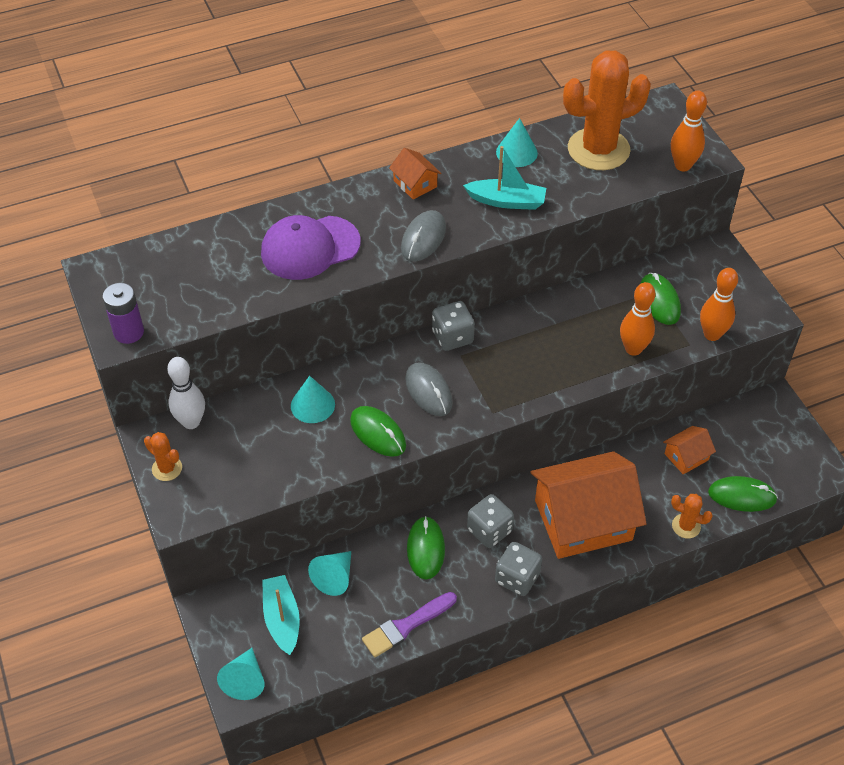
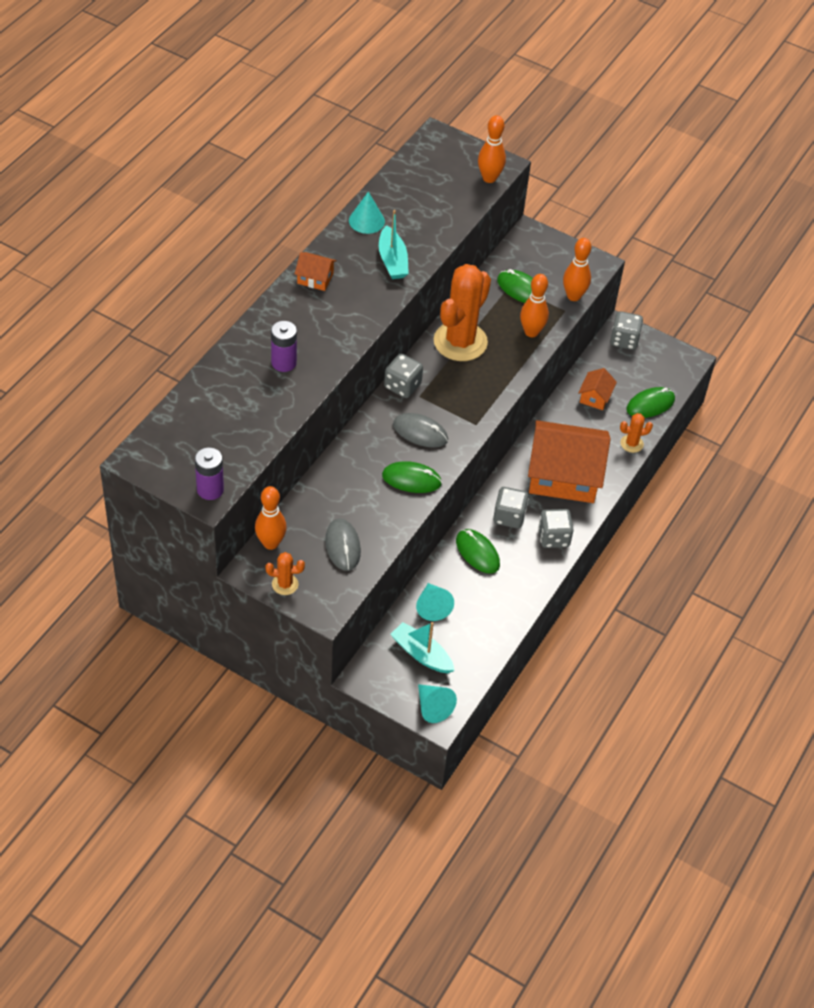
camera: 40 degrees left, 0 degrees up
(191, 422) = (270, 543): white bowling pin -> orange bowling pin
(310, 248) = (284, 362): purple cap -> purple battery
(312, 405) = (347, 484): turquoise cone -> none
(406, 626) = (509, 610): purple brush -> none
(423, 238) = (359, 316): grey mouse -> grey mouse (343, 546)
(507, 201) = (392, 261): turquoise boat -> turquoise boat turned 105 degrees clockwise
(583, 520) = (564, 475): orange house -> orange house turned 60 degrees clockwise
(598, 149) = (422, 192): orange cactus -> orange cactus (460, 342)
(768, 414) = (624, 340): none -> grey dice

